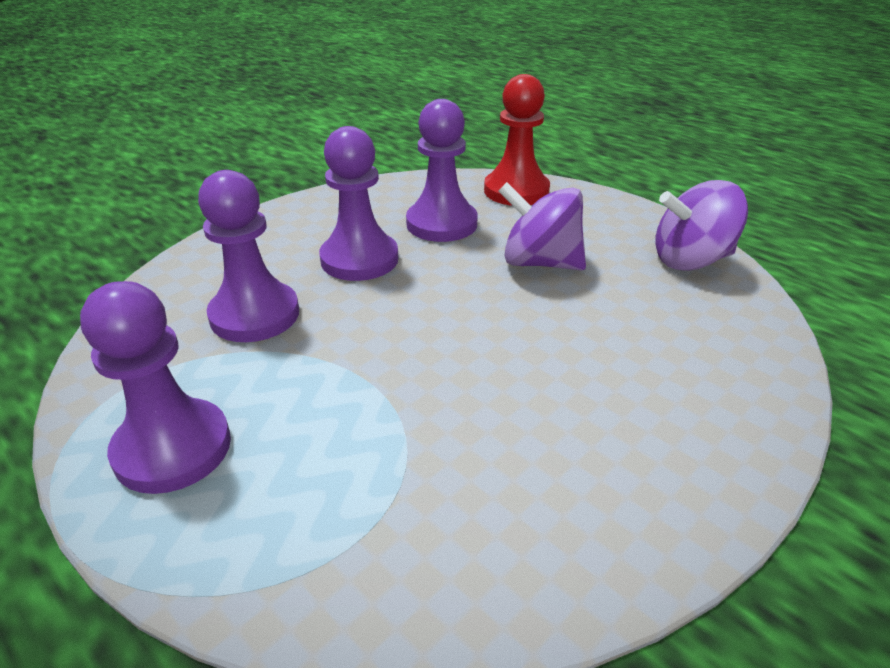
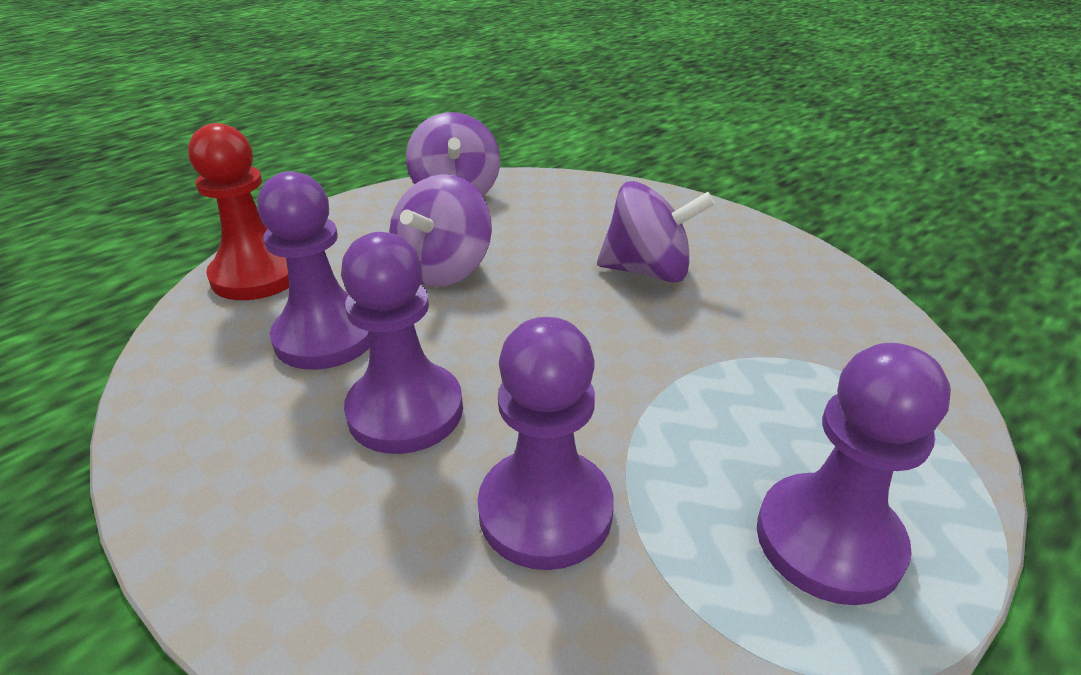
camera: 90 degrees left, 0 degrees up
(563, 385) = (647, 271): none -> purple spinning top

